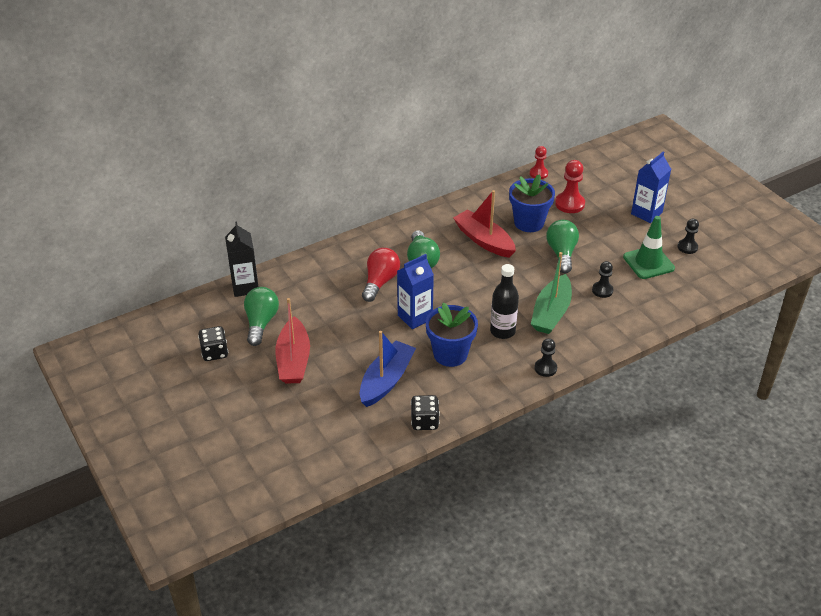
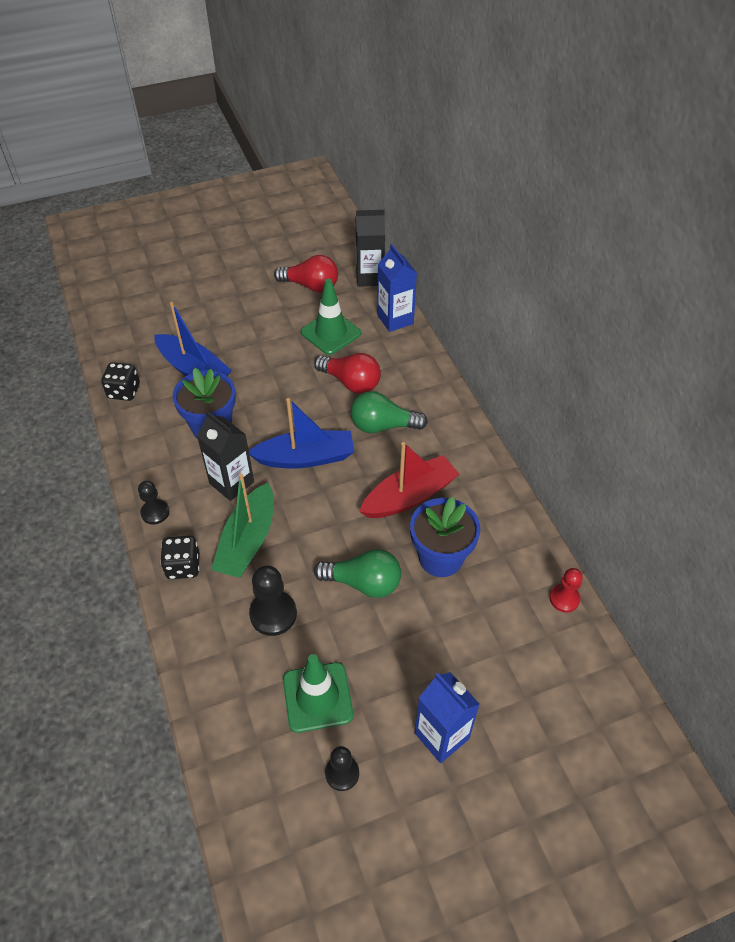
camera: 100 degrees right, 10 degrees up
(214, 353) = (279, 254): black dice -> black dice (183, 566)
(261, 323) = (311, 286): green light bulb -> red light bulb
(293, 360) = (249, 305): red boat -> none
(323, 301) = (330, 333): none -> green traffic cone
(415, 317) = (282, 405): blue carton -> blue carton (395, 319)
(465, 295) = (305, 458): none -> blue boat
(502, 331) = (231, 483): black bottle -> black carton
(551, 313) = (247, 541): green boat -> green boat turned 105 degrees counterclockwise
(569, 204) = (480, 623): red pawn -> none
(602, 290) = (273, 614): black pawn -> black pawn, size x1.55

